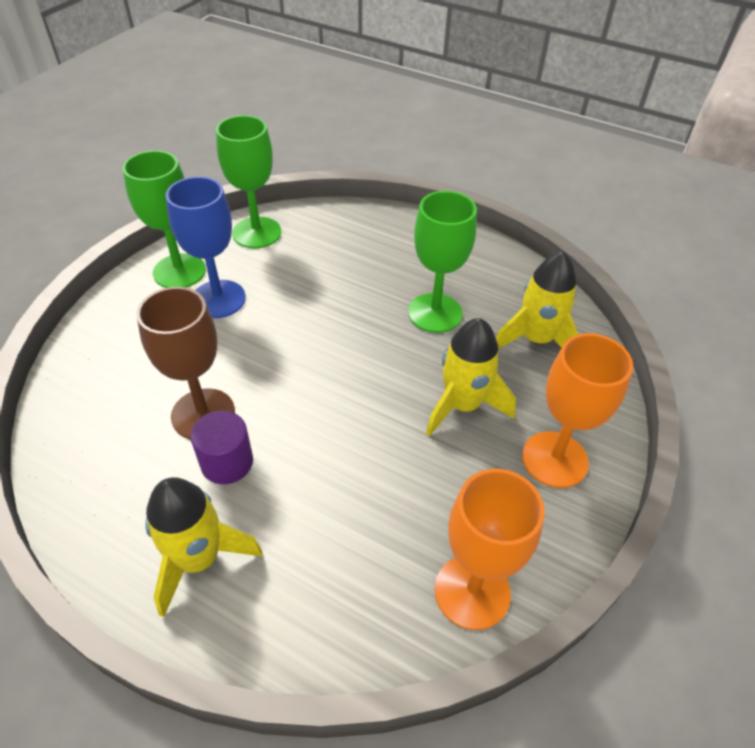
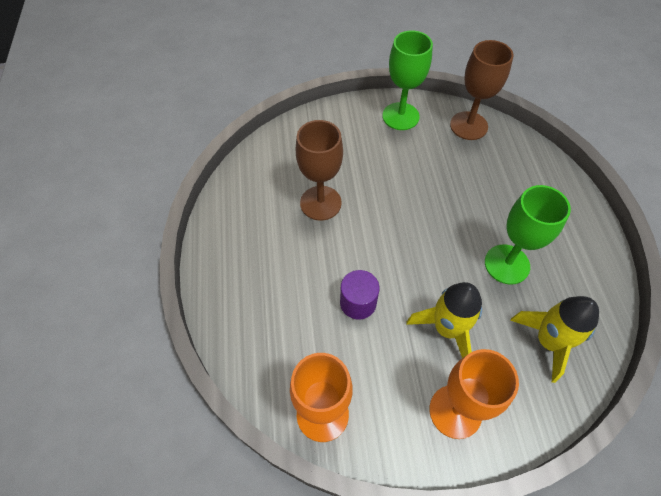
camera: 55 degrees right, 10 degrees up
(199, 559) = (241, 266): yellow rocket -> none
(218, 299) = (400, 149): blue goblet -> none
(227, 462) = (302, 236): purple cylinder -> purple cylinder (358, 303)
(257, 233) = (468, 126): green goblet -> brown goblet

